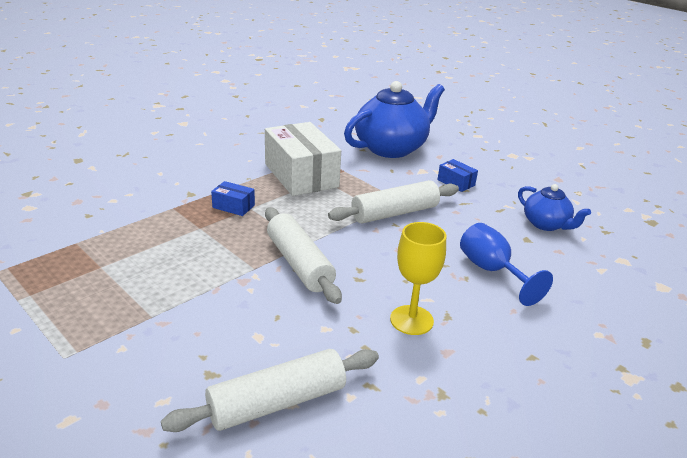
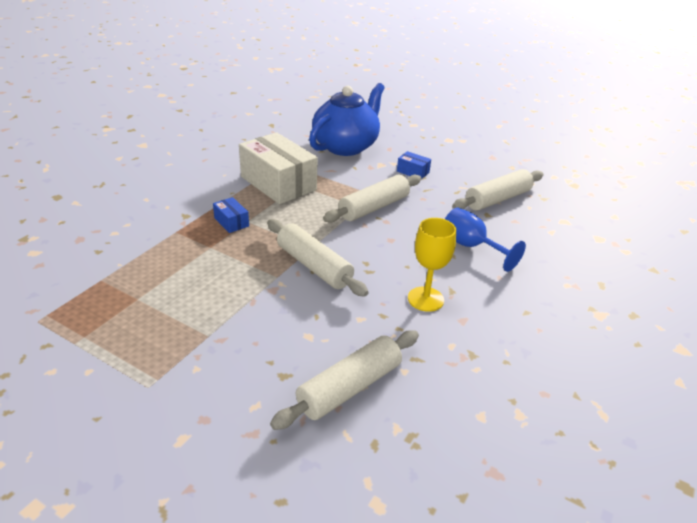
camera: 15 degrees left, 5 degrees up
(233, 206) = (231, 222): blue box -> blue box turned 45 degrees clockwise
(546, 224) = (497, 199): blue teapot -> white rolling pin

